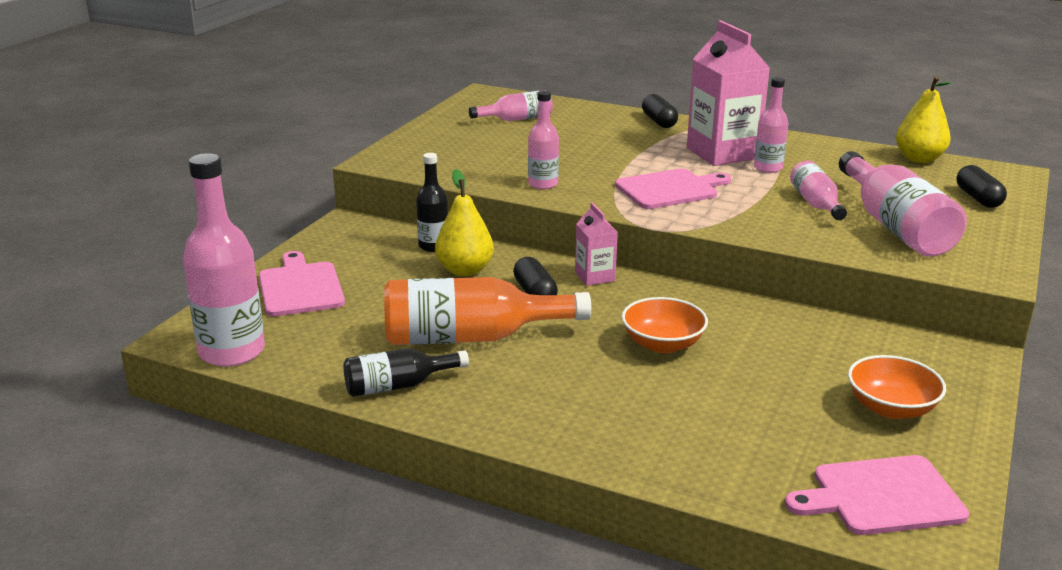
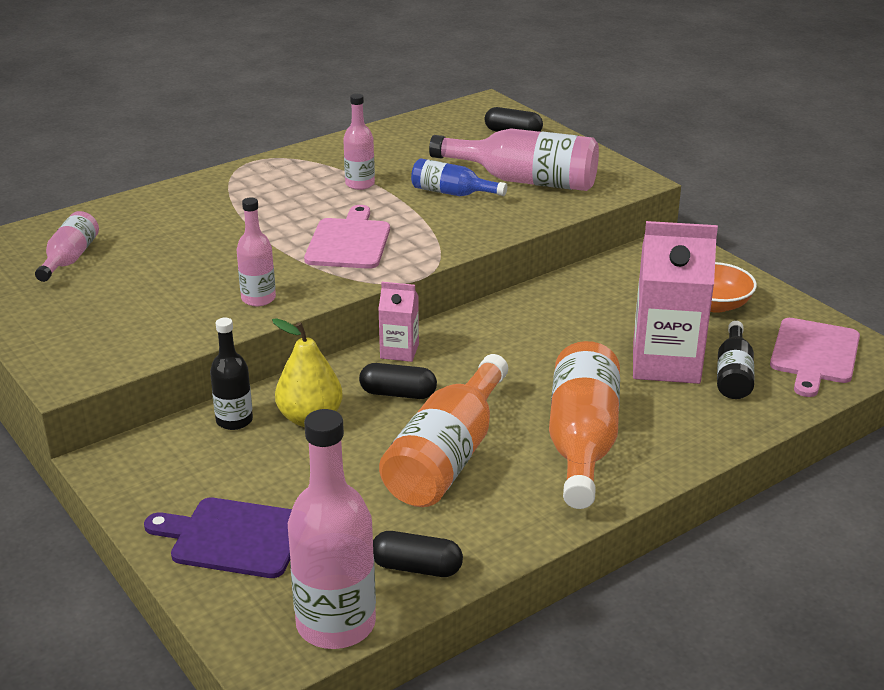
camera: 60 degrees left, 5 degrees up
(300, 287) = (233, 537): pink cutting board -> purple cutting board
(398, 385) = (499, 527): black bottle -> black bottle (733, 374)
(555, 393) = (582, 442): none -> orange bottle
(659, 121) = (189, 191): black capsule -> black capsule (416, 568)
(662, 344) = (548, 362): orange bowl -> none
(722, 153) = (303, 190): pink carton -> pink carton (666, 363)
(816, 204) = (452, 193): pink bottle -> blue bottle
(919, 159) = (420, 122): yellow pear -> none

